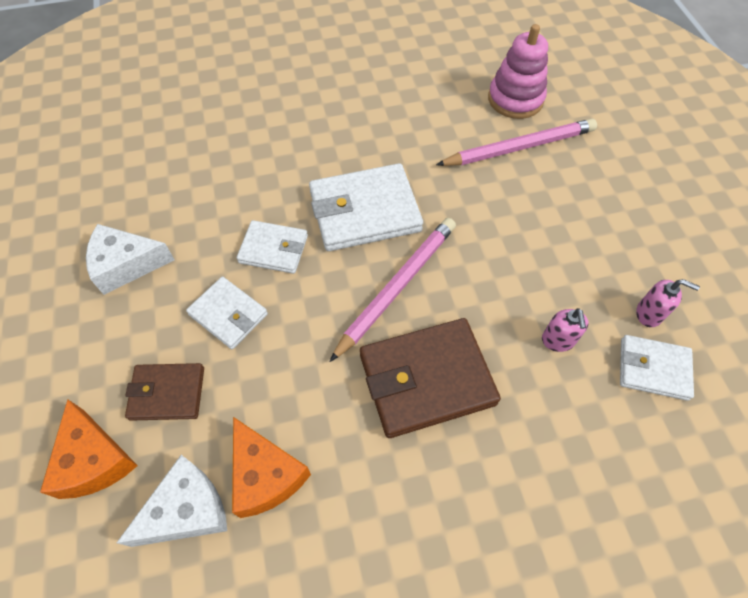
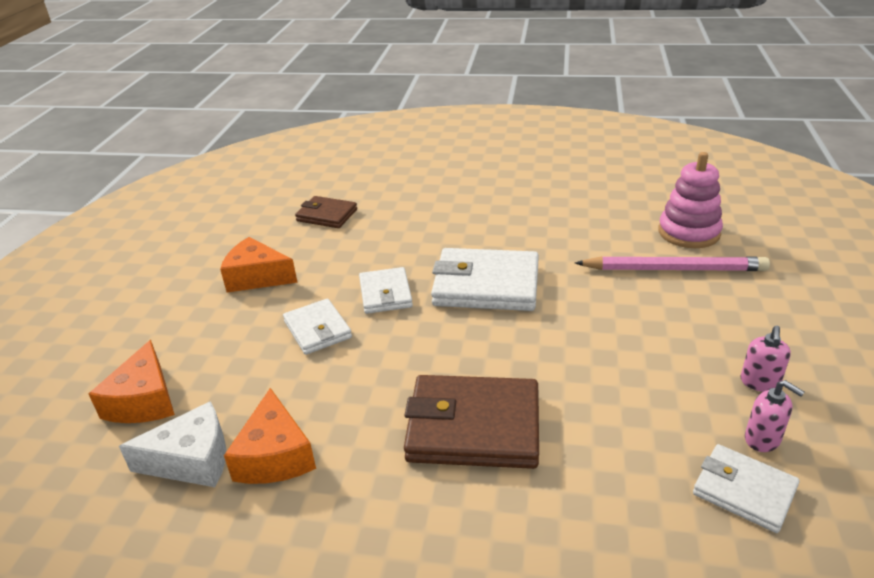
camera: 25 degrees right, 25 degrees down
(126, 265) = (257, 277): white cheese -> orange cheese
(167, 393) = (231, 371): brown wallet -> brown wallet (327, 215)
(273, 249) = (385, 294): white wallet -> white wallet turned 45 degrees clockwise
(397, 287) = (485, 347): pink pencil -> none
(558, 340) = (637, 433): pink soap dispenser -> pink soap dispenser (759, 382)

